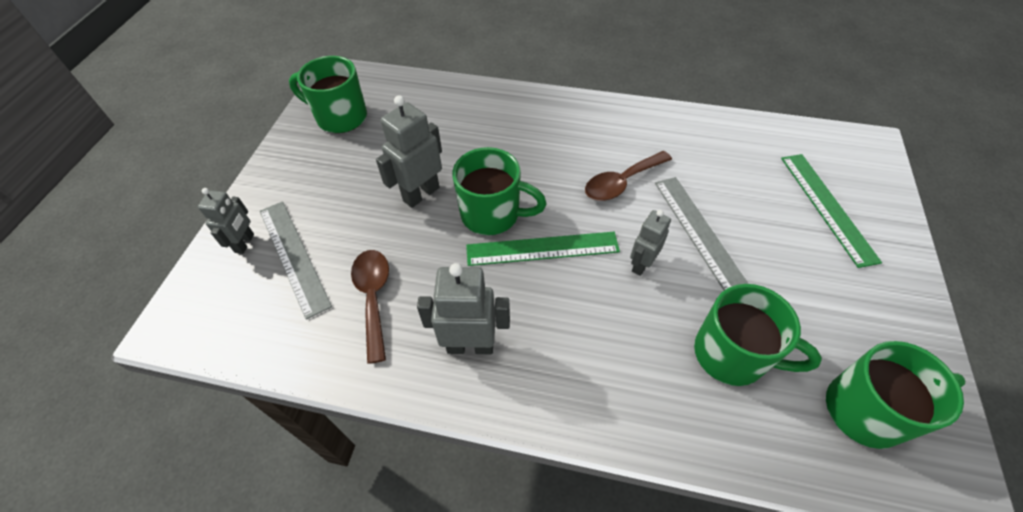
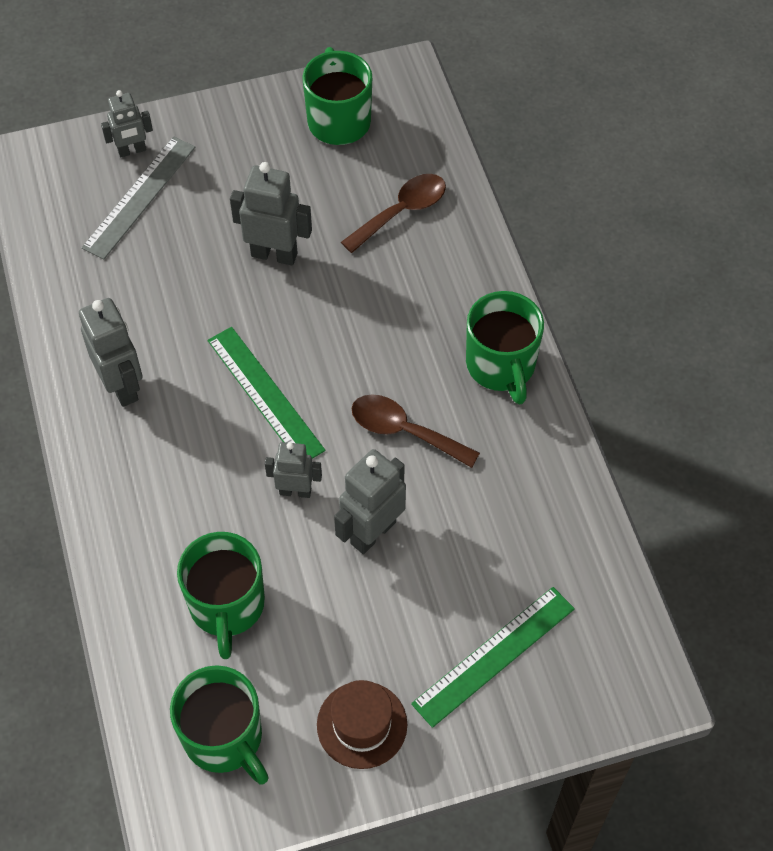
camera: 60 degrees right, 5 degrees up
(373, 297) = (130, 285): brown spoon -> brown spoon (402, 211)
(492, 214) = (284, 330): green mug -> green mug (501, 366)
(699, 233) = (372, 532): grey ruler -> grey robot
(870, 305) = (362, 724): none -> brown hat

